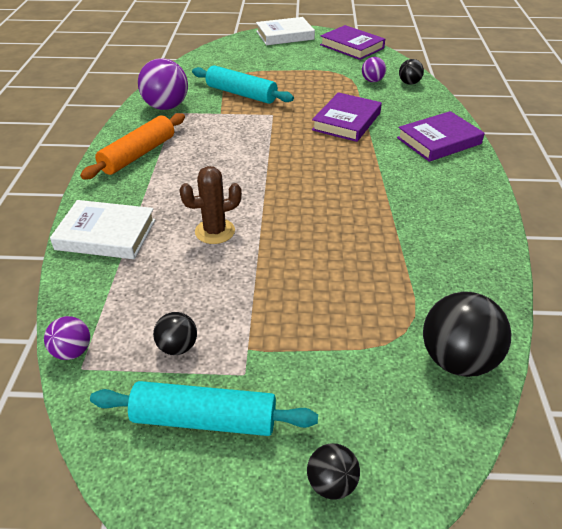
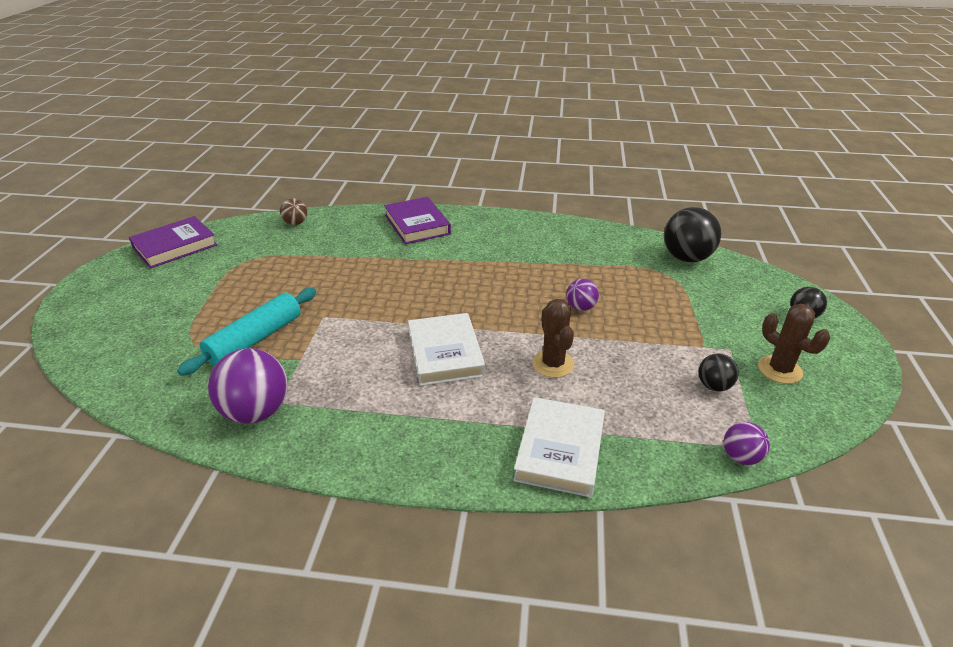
camera: 85 degrees left, 5 degrees down
(138, 154) = (385, 434): orange rolling pin -> none
(204, 419) = (779, 370): turquoise rolling pin -> brown cactus
(285, 35) = (91, 294): white book -> white book (445, 353)
(346, 121) = (361, 268): purple book -> none
(372, 81) = (277, 243): purple ball -> purple ball (580, 307)
(409, 83) = (295, 223): black ball -> brown ball

